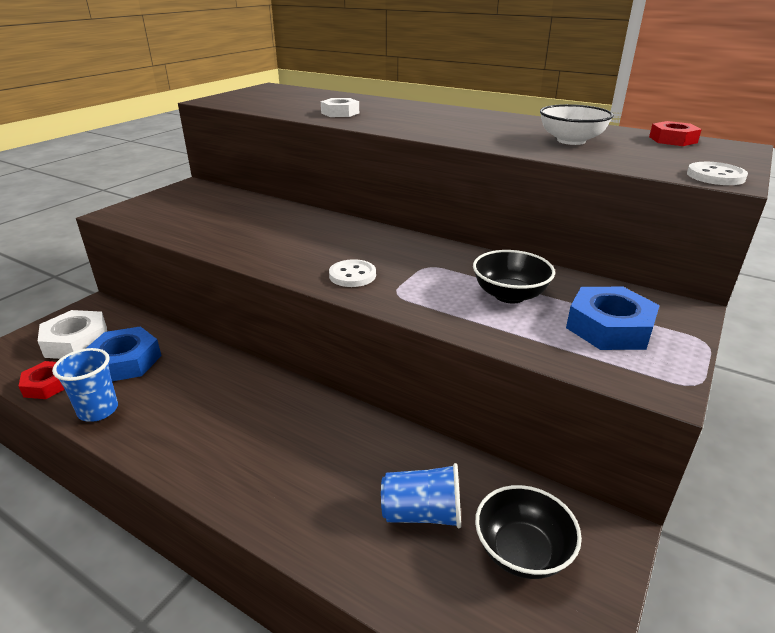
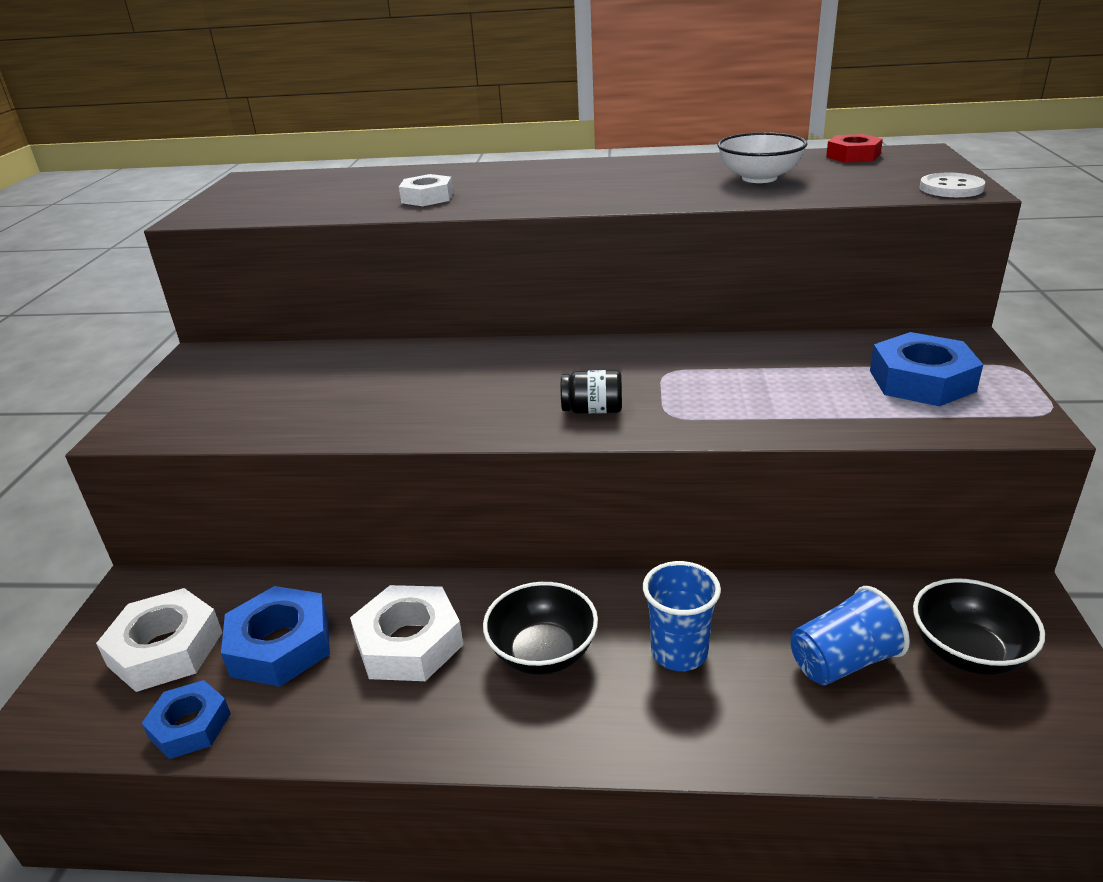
camera: 25 degrees left, 0 degrees up
(47, 385) = (190, 726): red nut -> blue nut
(98, 410) = (316, 725): blue cup -> blue cup (679, 652)
(184, 386) = (409, 643): none -> white nut
(352, 275) = (592, 410): white button -> black jar
(509, 295) = (791, 378): black bowl -> black bowl (543, 653)

